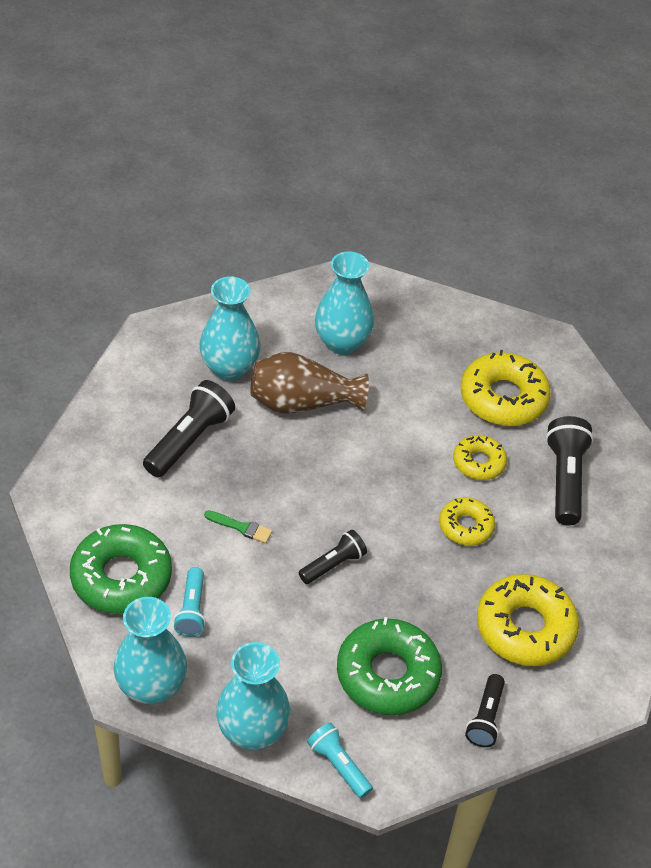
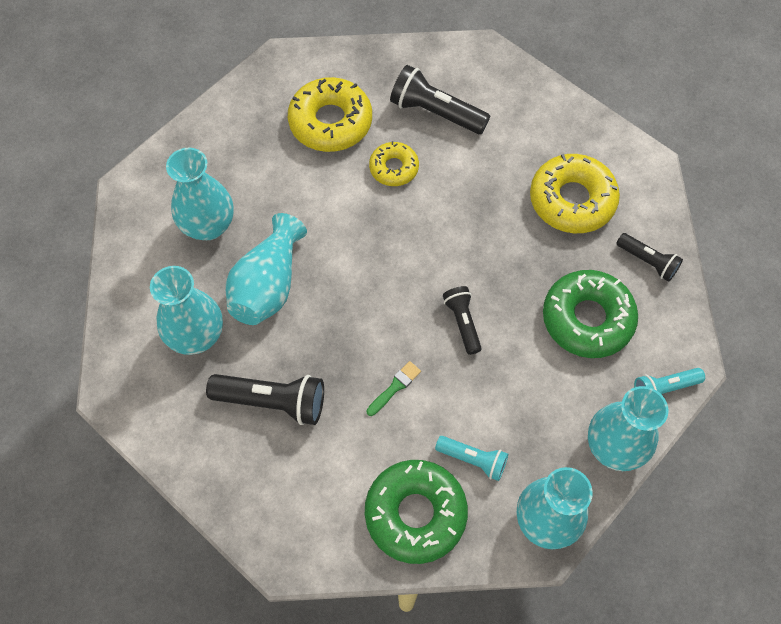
camera: 65 degrees left, 15 degrees up
(189, 440) = (273, 401): black flashlight -> black flashlight turned 135 degrees clockwise
(302, 403) = (268, 285): brown vase -> turquoise vase
(465, 526) = (457, 204): yellow donut -> none

